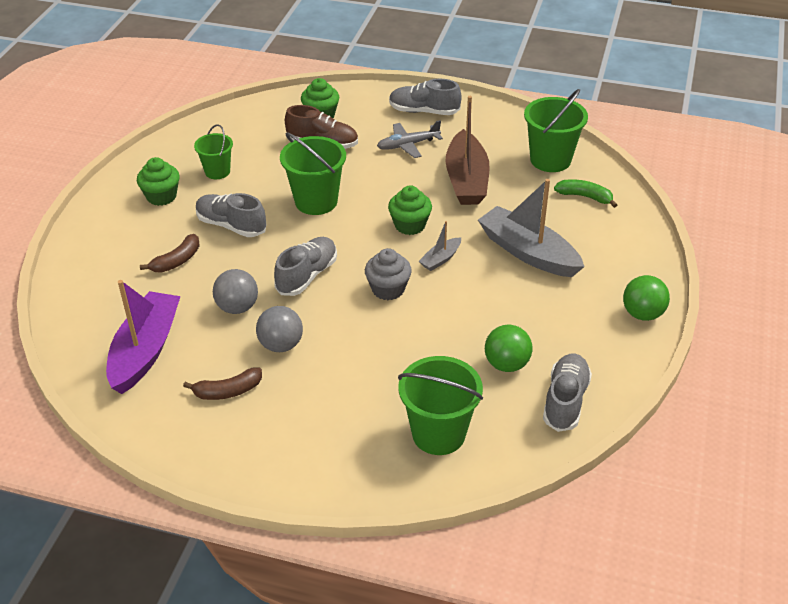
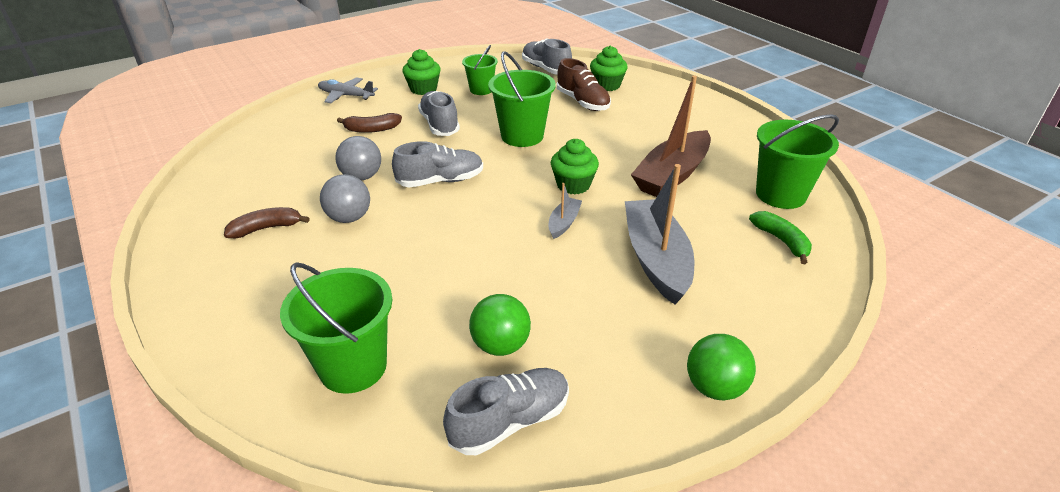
camera: 40 degrees right, 5 degrees down
(145, 350) = (265, 172): purple boat -> none
(228, 391) = (266, 228): brown banana -> brown banana turned 135 degrees clockwise
(388, 289) = (487, 222): grey cupcake -> none
(408, 145) = (652, 130): grey plane -> grey plane (346, 96)
(424, 111) = (698, 113): grey shoe -> grey shoe (546, 69)
(440, 259) = (564, 223): grey boat -> grey boat turned 120 degrees clockwise

